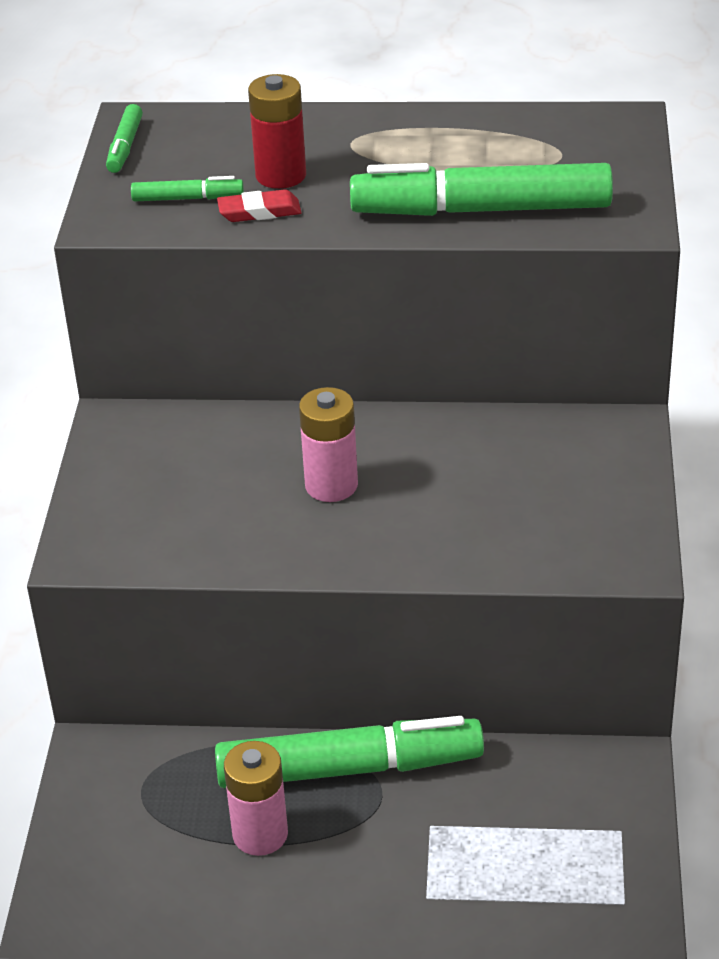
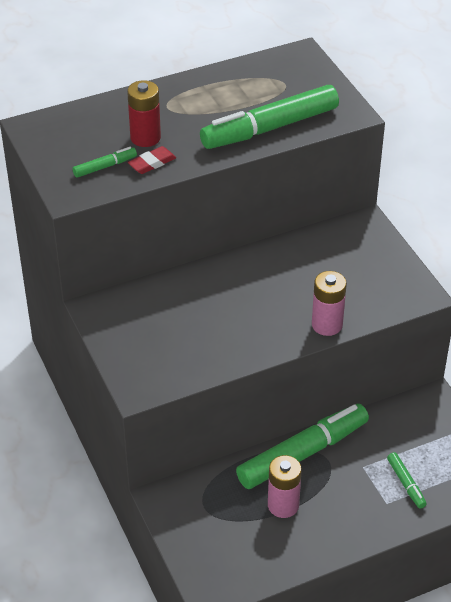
camera: 30 degrees left, 5 degrees up
(125, 147) = (40, 145): green marker -> green marker (406, 484)
(331, 485) = (242, 305): pink battery -> pink battery (327, 325)

